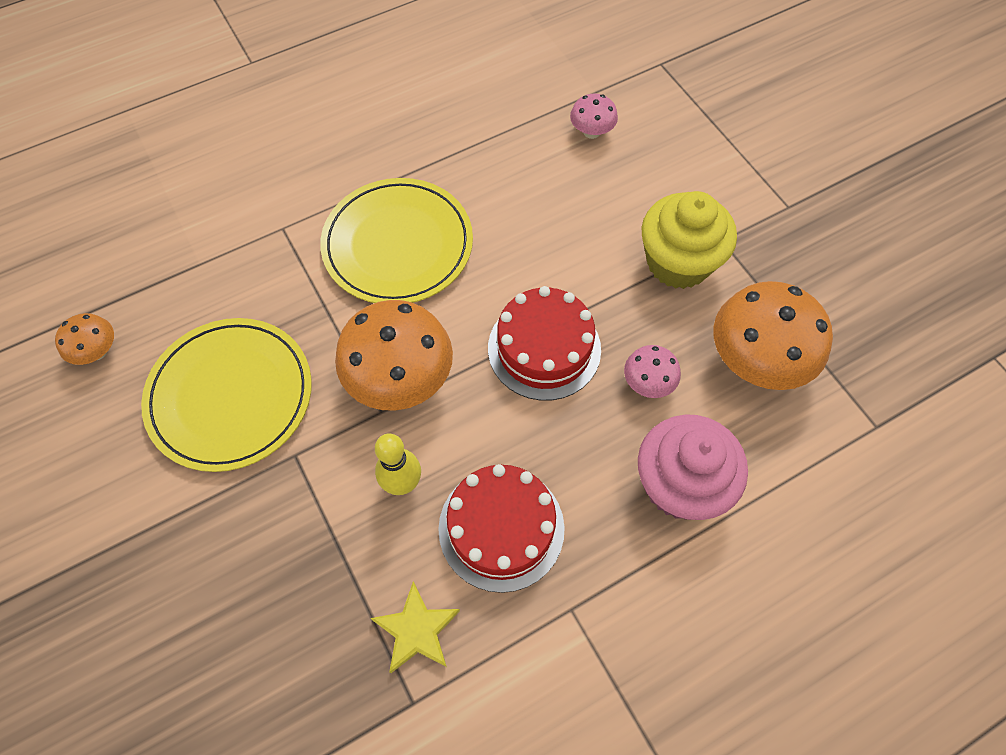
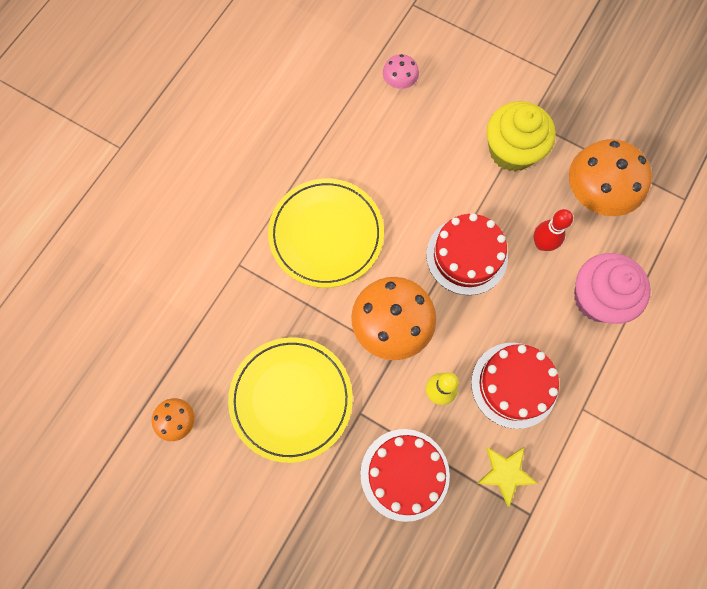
camera: 30 degrees left, 10 degrees up
(294, 556) = (404, 474): none -> red cake
(648, 383) = (542, 244): pink mushroom -> red bowling pin

